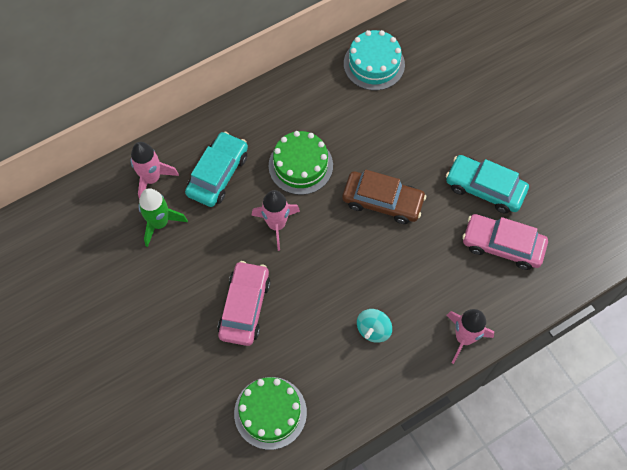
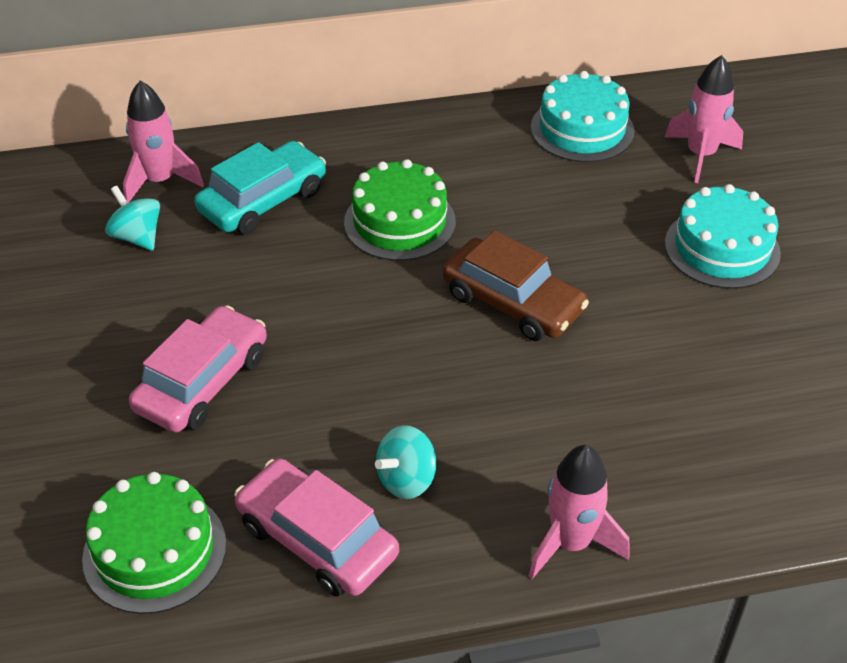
camera: 20 degrees right, 20 degrees down
(160, 223) = (137, 237): green rocket -> turquoise spinning top
(276, 225) = (319, 287): pink rocket -> pink rocket (700, 155)
(477, 129) = (722, 248): none -> turquoise cake
(485, 188) = (703, 331): turquoise car -> none
(502, 245) = (704, 421): pink car -> pink car (317, 539)

